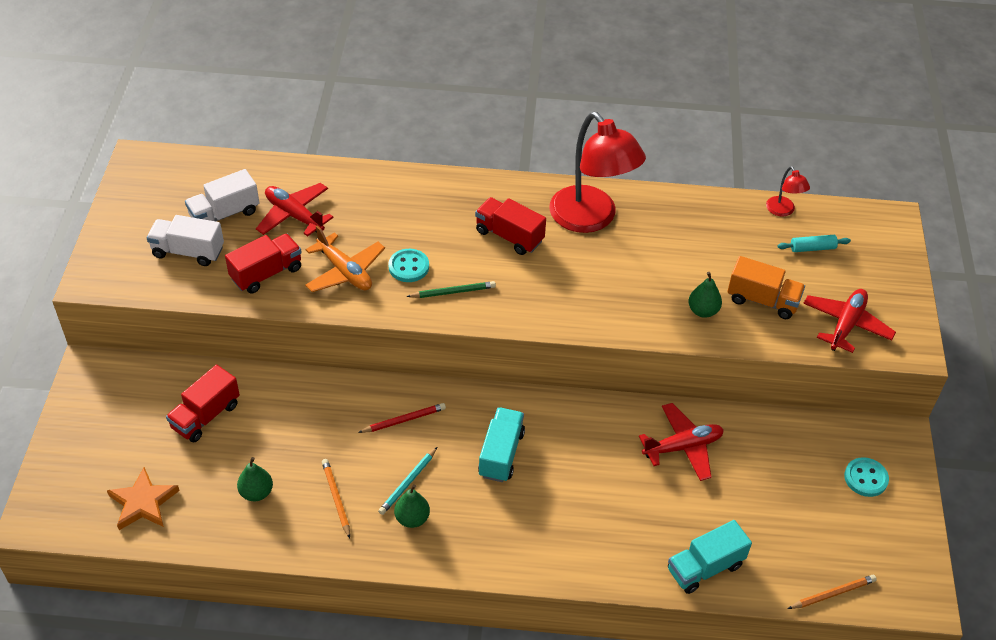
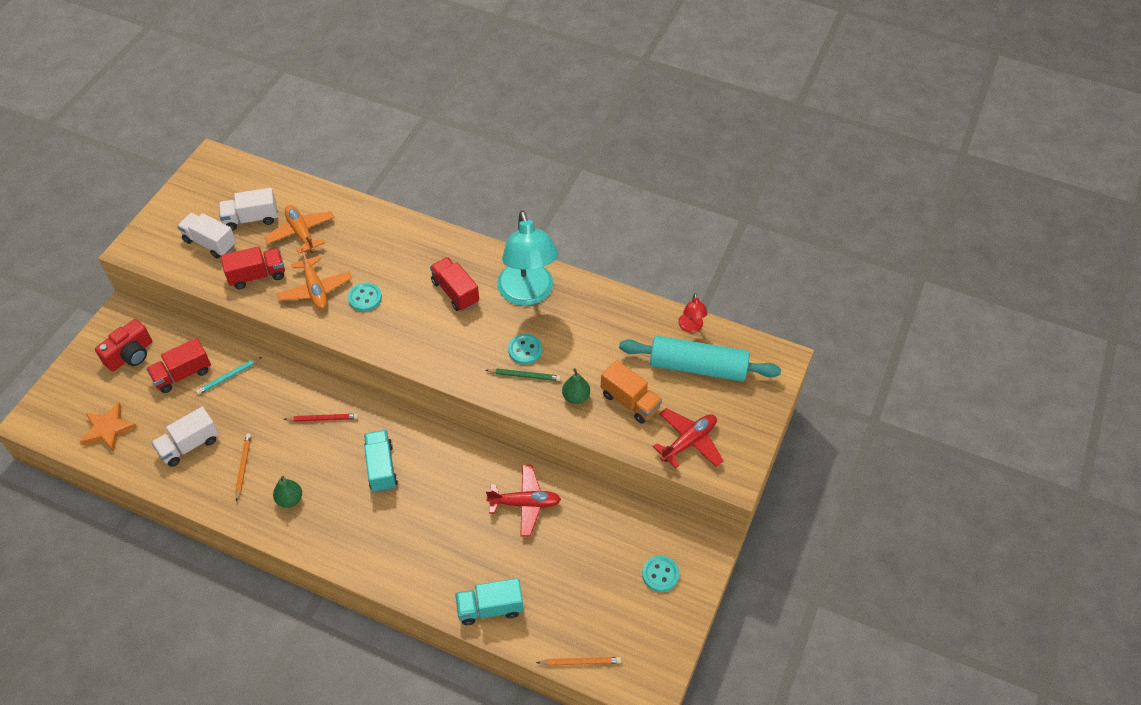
camera: 20 degrees right, 5 degrees up
(127, 411) = (130, 355): none -> red camera
(256, 492) = (189, 445): green pear -> white truck
(294, 215) = (301, 233): red plane -> orange plane
(408, 483) = (301, 470): turquoise pencil -> turquoise pencil (228, 377)
(453, 292) = (388, 328): green pencil -> green pencil (525, 376)
(501, 454) = (381, 467): turquoise truck -> turquoise truck turned 45 degrees counterclockwise
(591, 219) = (528, 294): red lamp -> turquoise lamp
(620, 277) = (525, 350): none -> turquoise button
(812, 248) = (697, 367): turquoise rolling pin -> turquoise rolling pin, size x2.47

